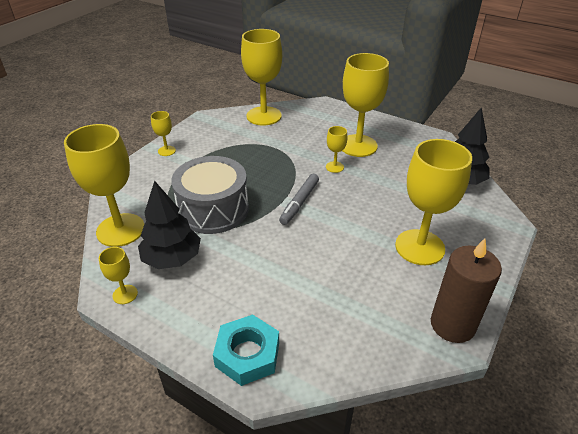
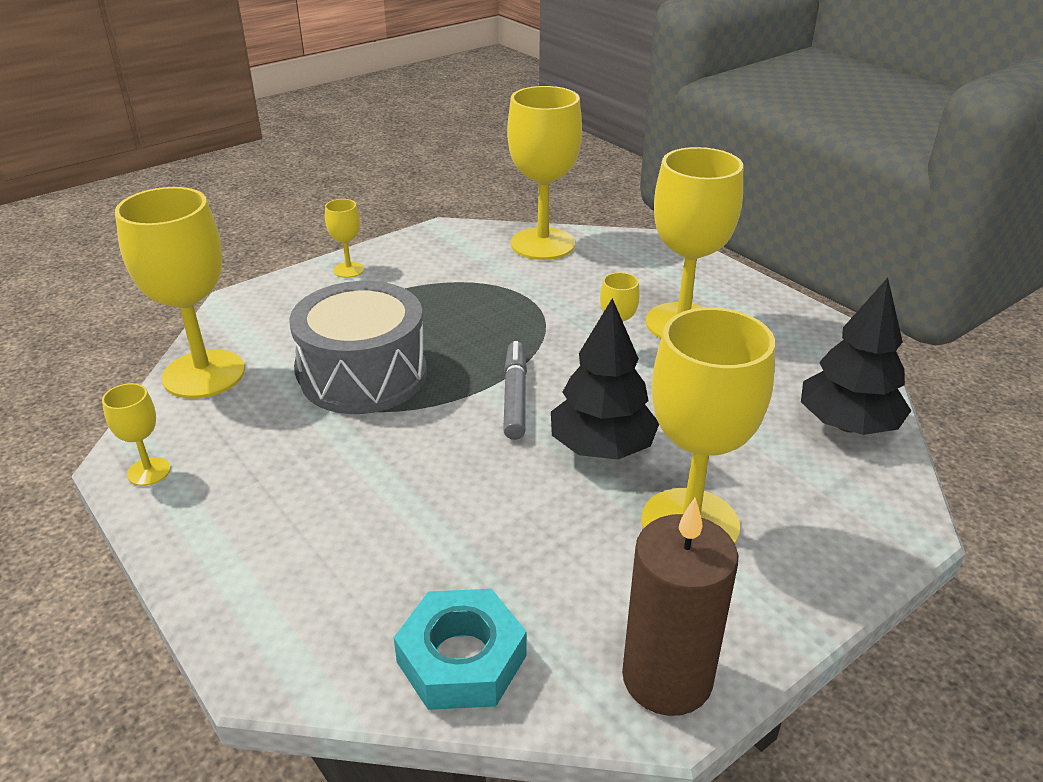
camera: 20 degrees right, 5 degrees down
(172, 258) = (252, 435): black tree -> black tree (602, 448)
(247, 354) = (272, 617): turquoise nut -> turquoise nut (461, 659)
(299, 203) = (515, 396): grey marker -> grey marker turned 135 degrees clockwise

